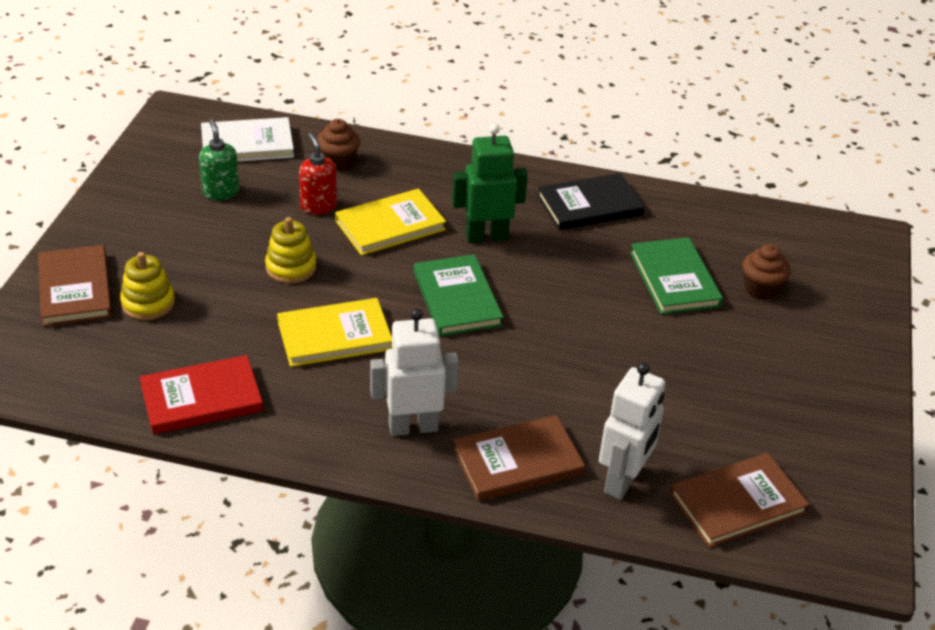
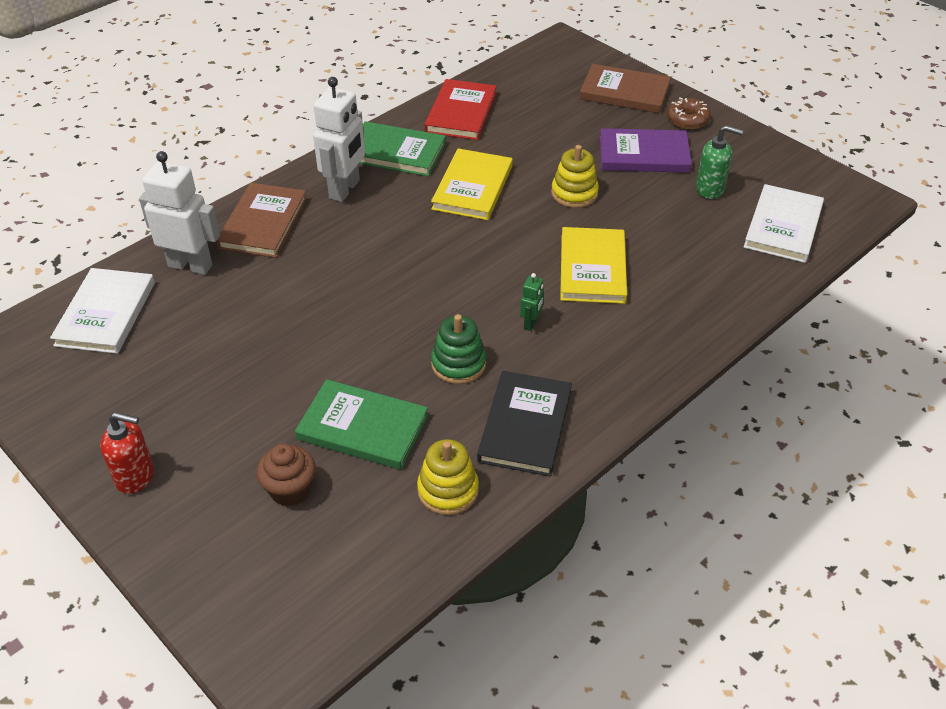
camera: 125 degrees right, 5 degrees up
(105, 233) = (687, 119): none -> brown donut
(148, 303) = (583, 117): yellow stacking toy -> yellow stacking toy (448, 490)
(191, 244) = (644, 154): none -> purple book
(318, 206) = (652, 236): red soap dispenser -> red soap dispenser (135, 477)
(338, 162) = (718, 273): brown cupcake -> none
(457, 298) = (460, 267): green book -> green book (396, 152)
(486, 236) = (531, 323): green robot -> green robot, size x0.46
(566, 257) = (458, 364): none -> green stacking toy
(623, 481) = (190, 265): white robot -> white robot turned 135 degrees clockwise
(737, 503) = (106, 314): brown book -> white book

